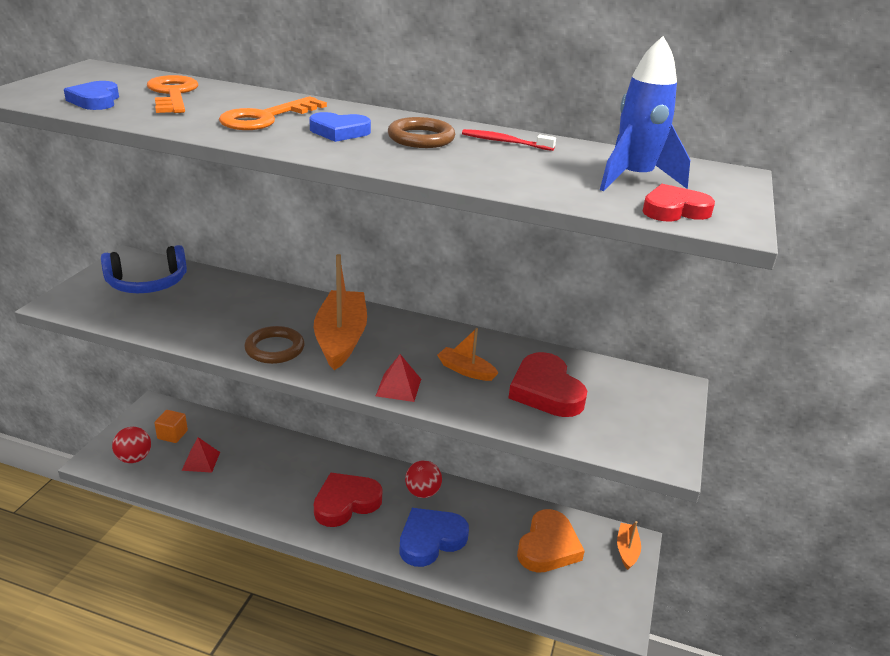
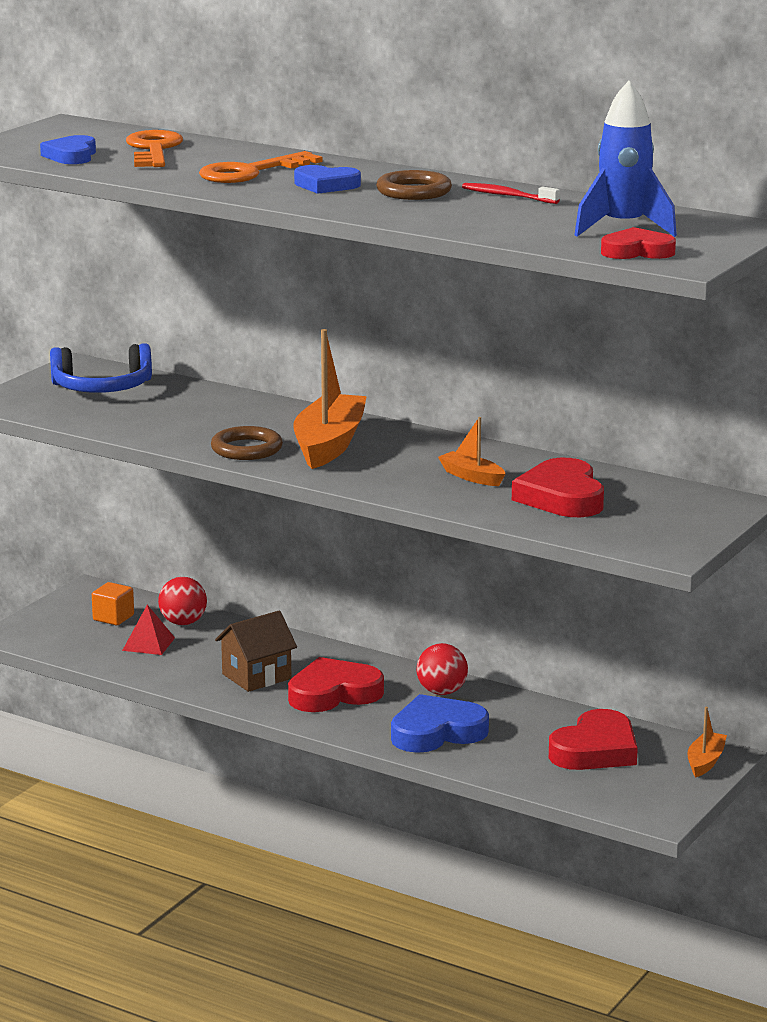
camera: 15 degrees right, 10 degrees down
(134, 458) = (62, 635): red ball -> red ball (183, 622)
(286, 489) = (256, 676): none -> brown house
(398, 387) = (383, 485): red pyramid -> none
(548, 546) = (595, 750): orange heart -> red heart

